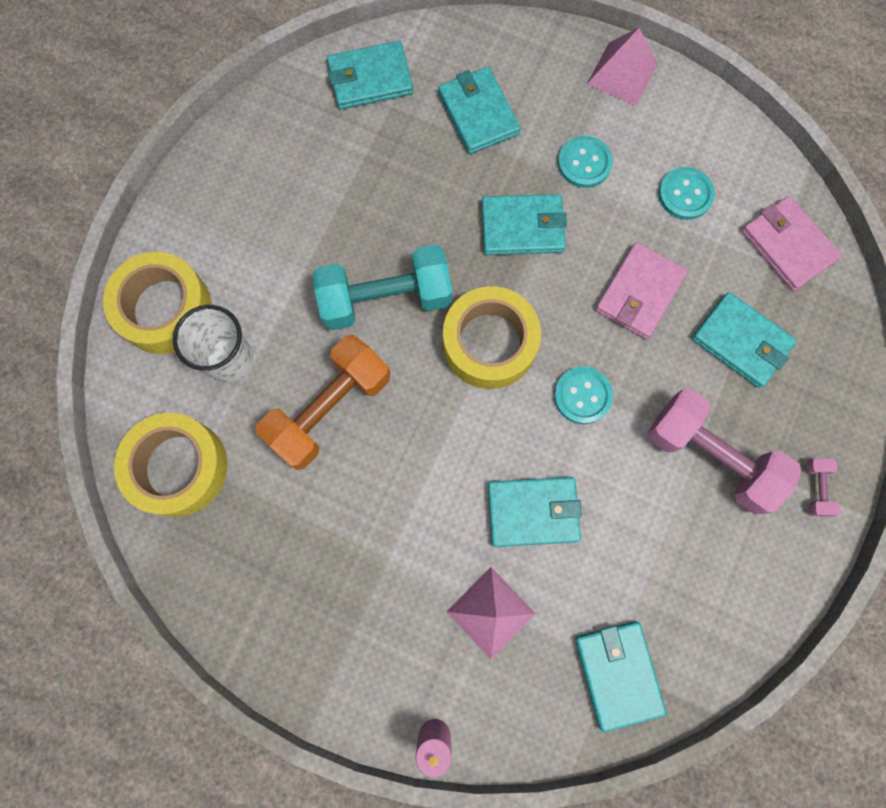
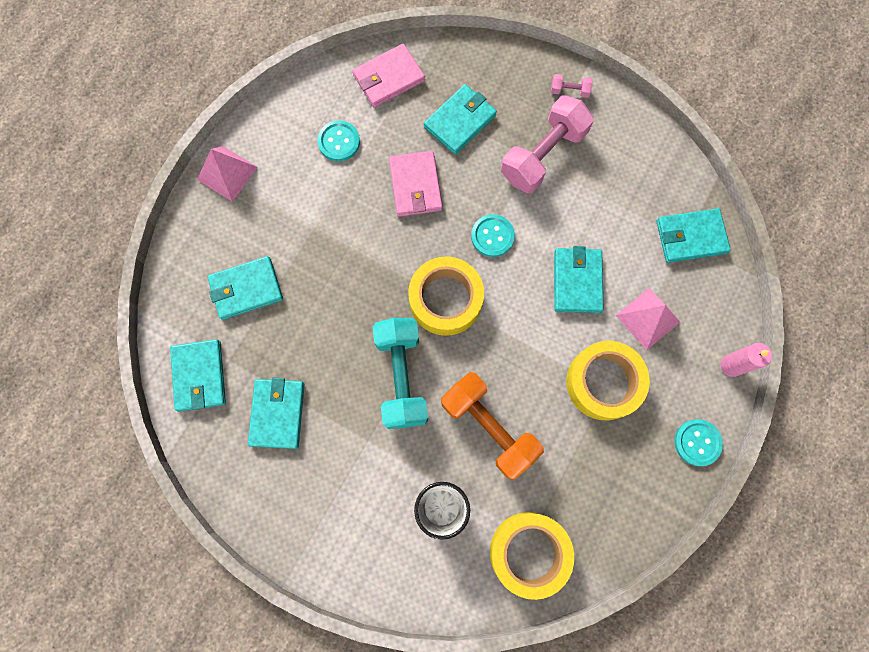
camera: 85 degrees left, 0 degrees up
(165, 309) = (392, 563): yellow tape -> yellow tape (603, 382)
(522, 227) = (352, 265): turquoise wallet -> turquoise wallet (277, 413)
(584, 163) = (302, 212): turquoise button -> turquoise button (697, 442)
(639, 293) = (415, 186): pink wallet -> pink wallet turned 45 degrees clockwise

